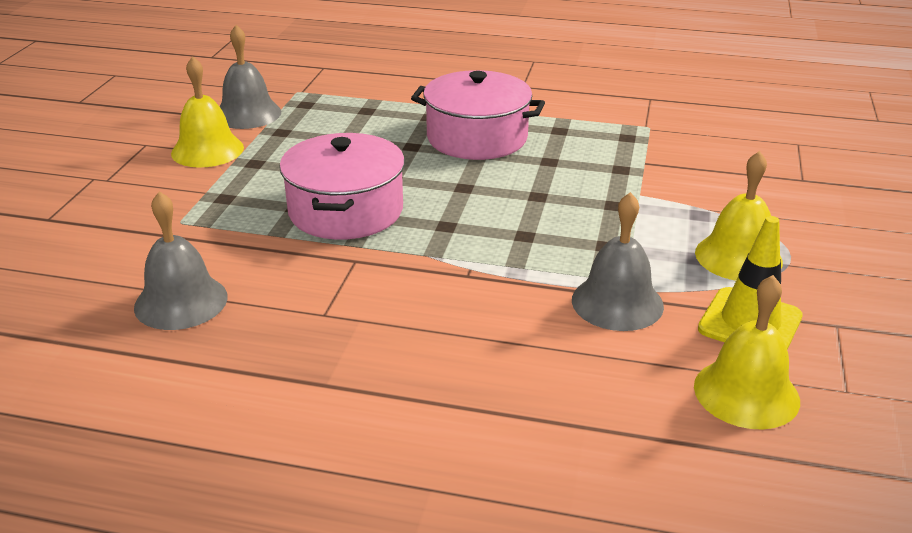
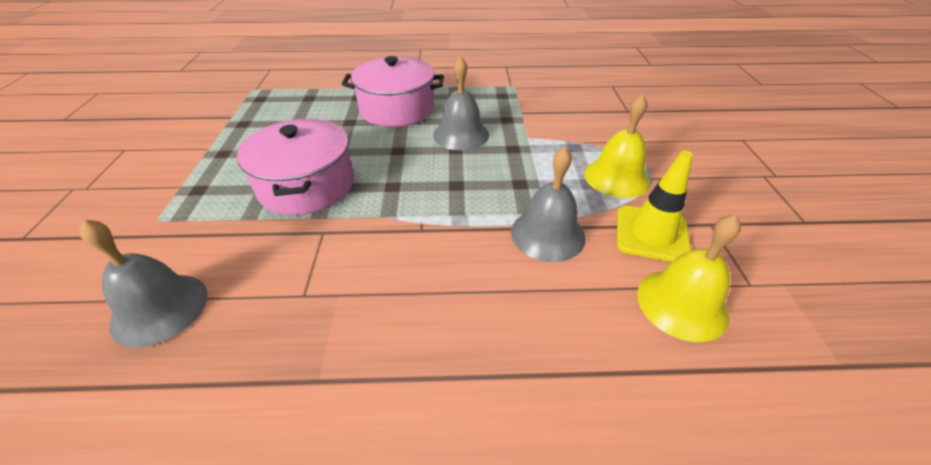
camera: 15 degrees left, 10 degrees up
(207, 150) = (180, 147): yellow bell -> none
(247, 114) = (213, 112): grey bell -> grey bell (461, 134)

